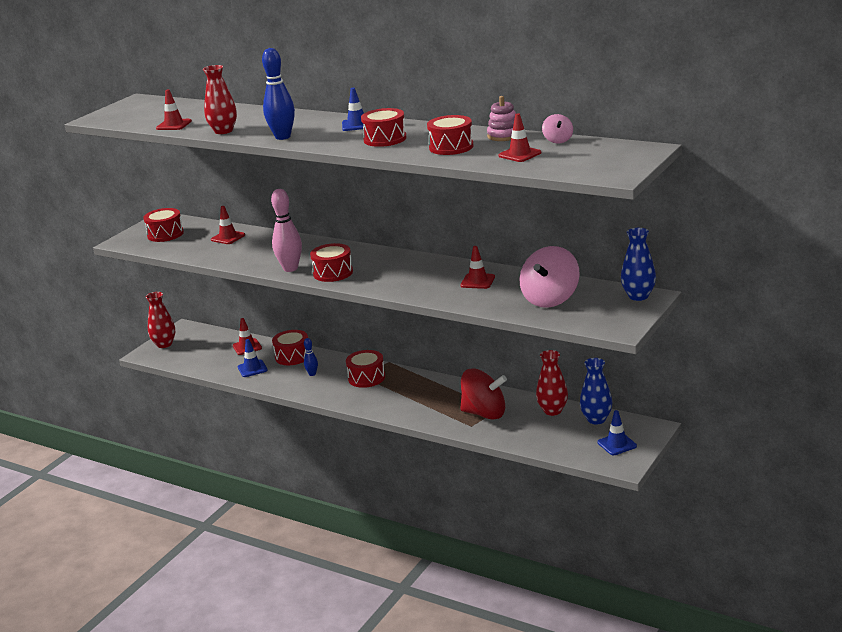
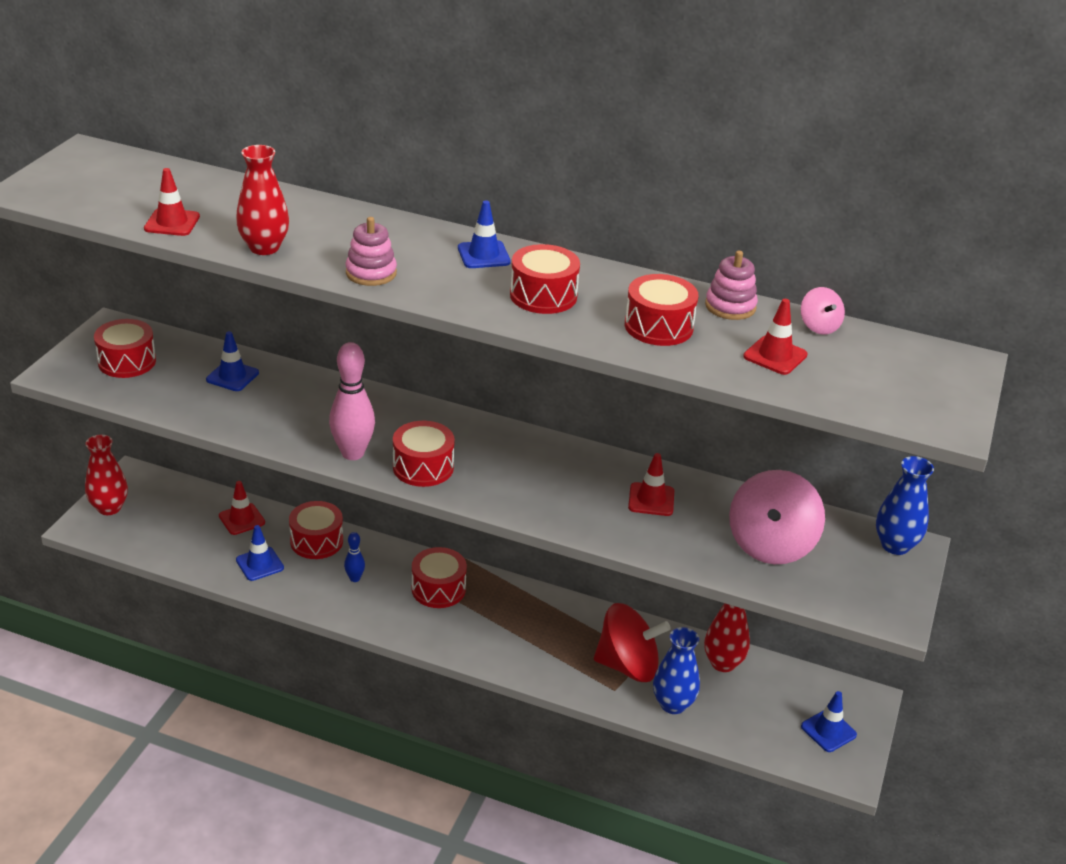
camera: 15 degrees left, 10 degrees up
(228, 237) = (232, 376): red traffic cone -> blue traffic cone
(283, 137) = (371, 273): blue bowling pin -> pink stacking toy
(596, 419) = (788, 681): blue vase -> blue vase (673, 704)

